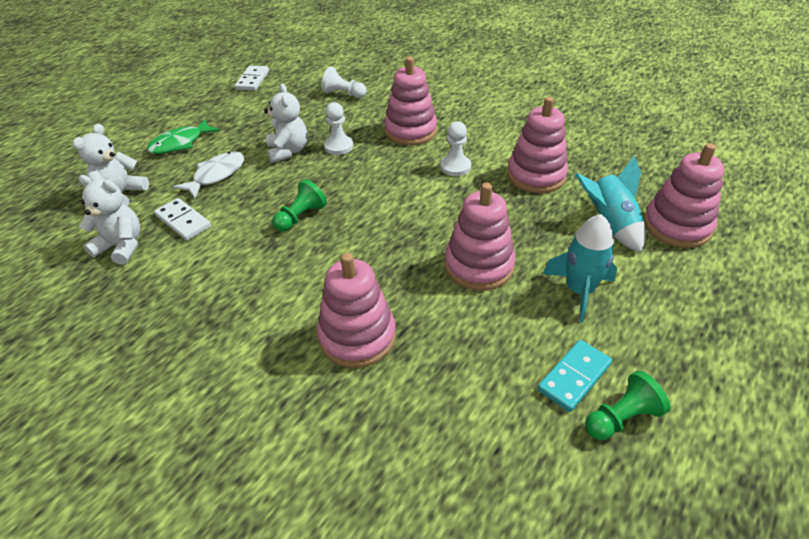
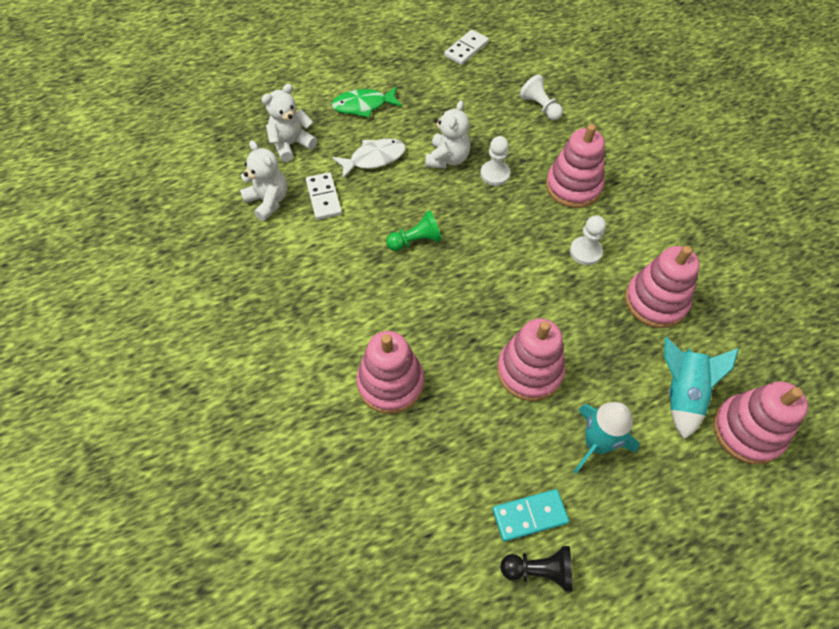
camera: 30 degrees right, 15 degrees up
(621, 418) = (539, 570): green pawn -> black pawn

